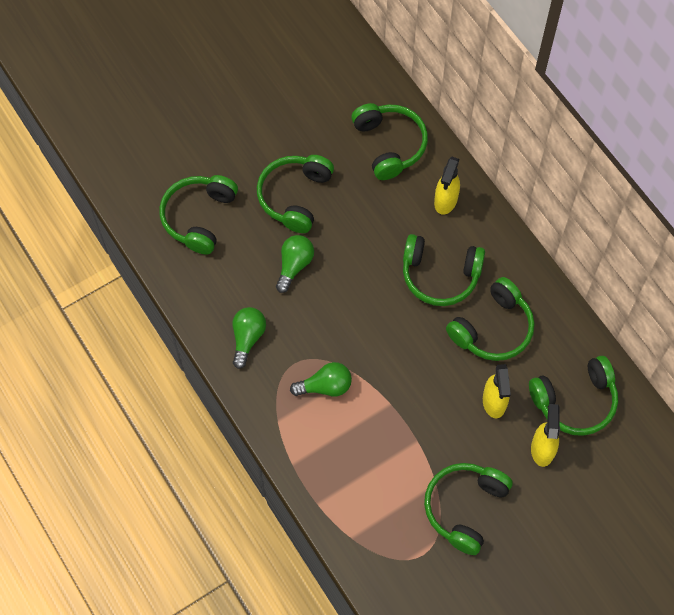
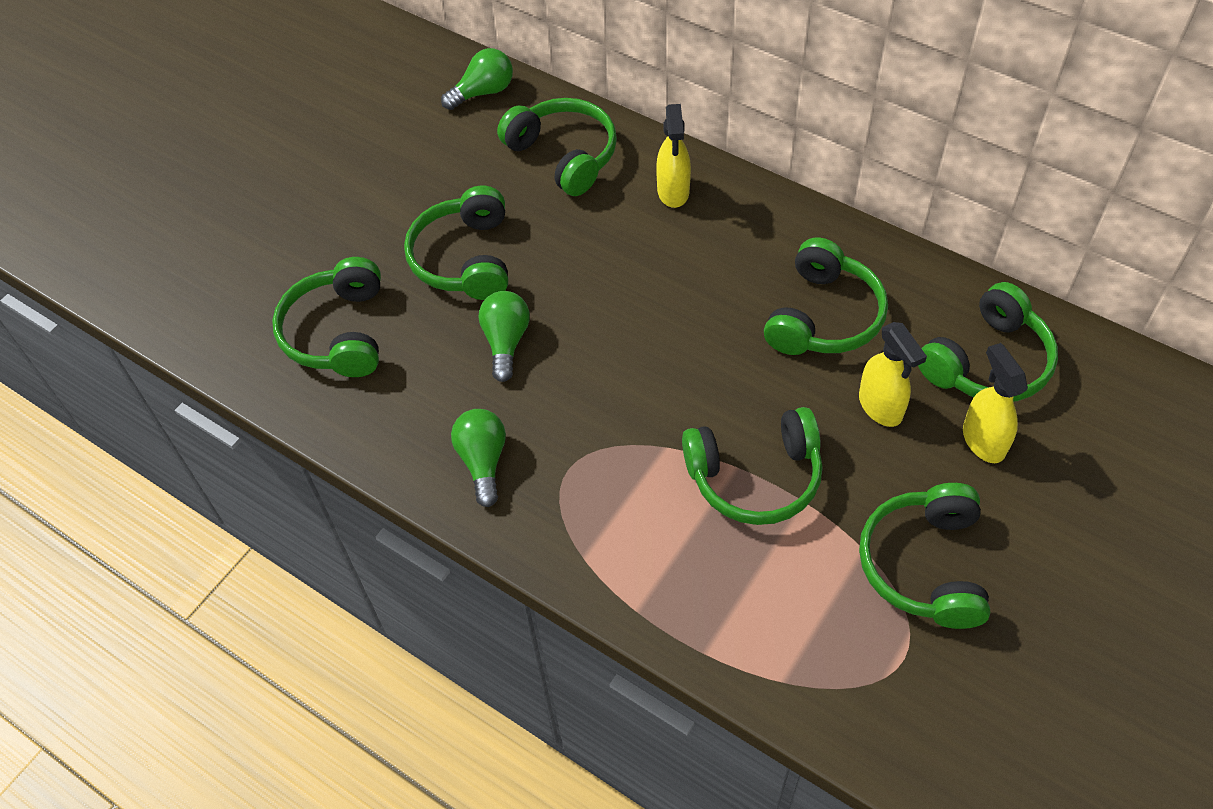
camera: 20 degrees left, 10 degrees down
(325, 386) = (630, 481): green light bulb -> green light bulb (483, 92)
(440, 275) = (715, 280): green headphones -> green headphones (755, 477)

